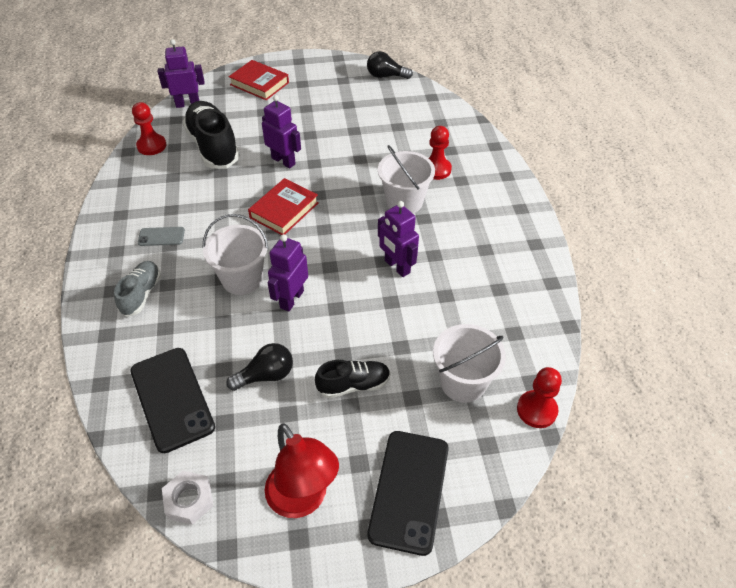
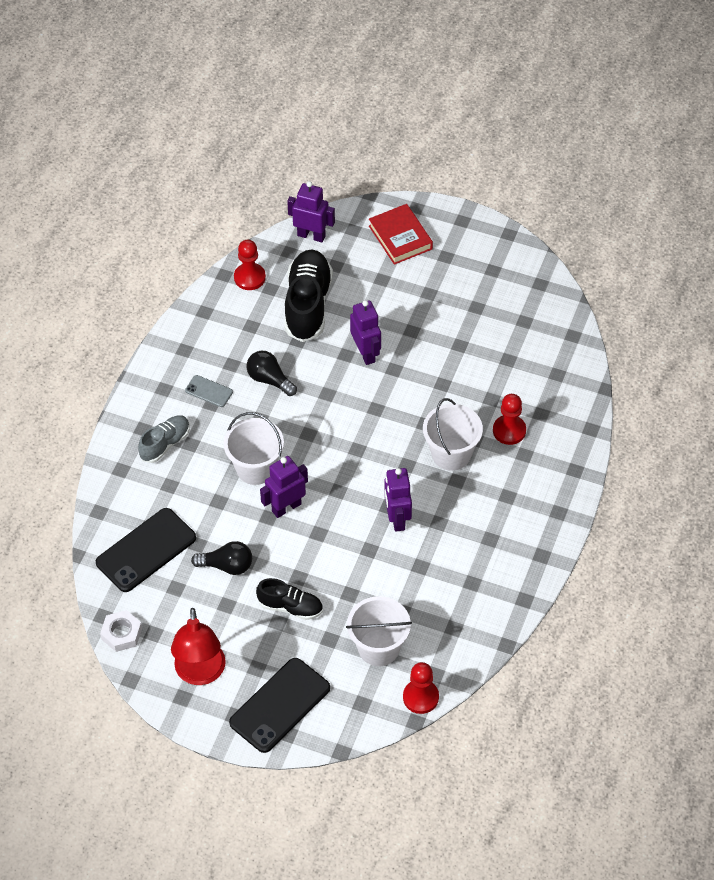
camera: 30 degrees right, 5 degrees up
(172, 399) = (146, 550): black phone -> black phone turned 45 degrees clockwise
(284, 210) = (333, 412): red book -> none
(386, 76) = (543, 284): black light bulb -> black light bulb (269, 380)

